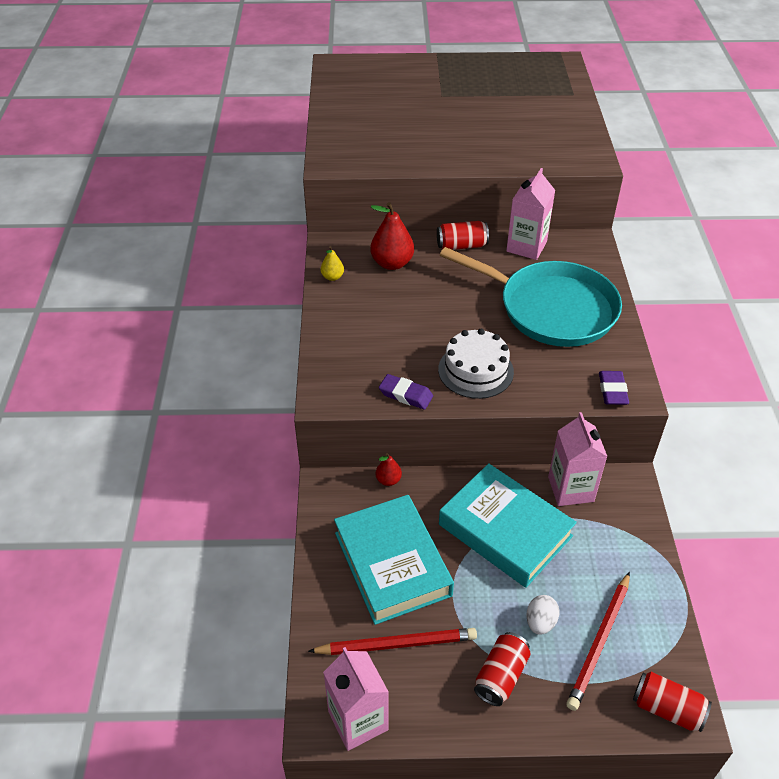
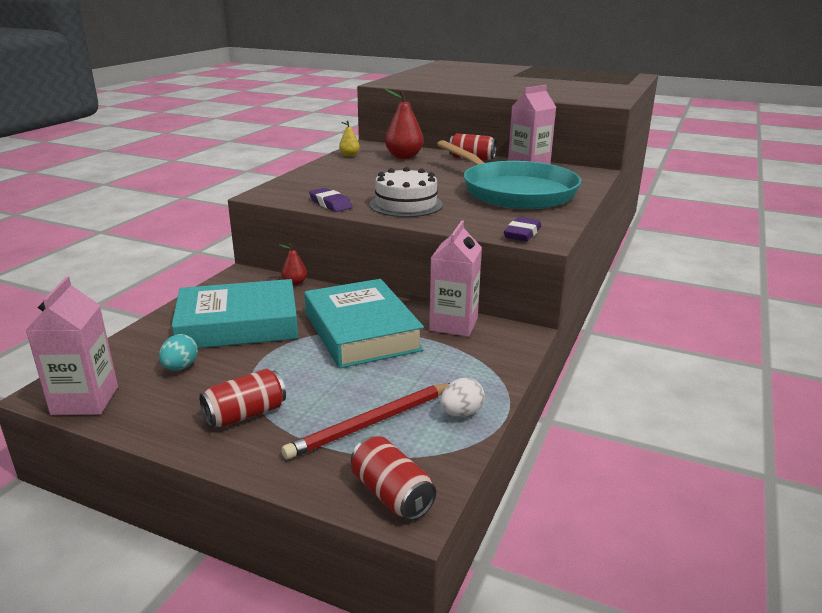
camera: 25 degrees right, 20 degrees down
(392, 564) = (238, 324): turquoise book -> turquoise book turned 75 degrees clockwise
(396, 644) = (180, 367): red pencil -> turquoise egg
(540, 622) = (326, 393): white egg -> white egg (461, 413)

